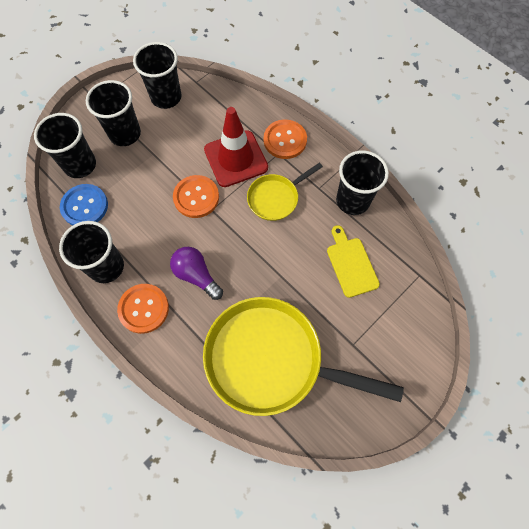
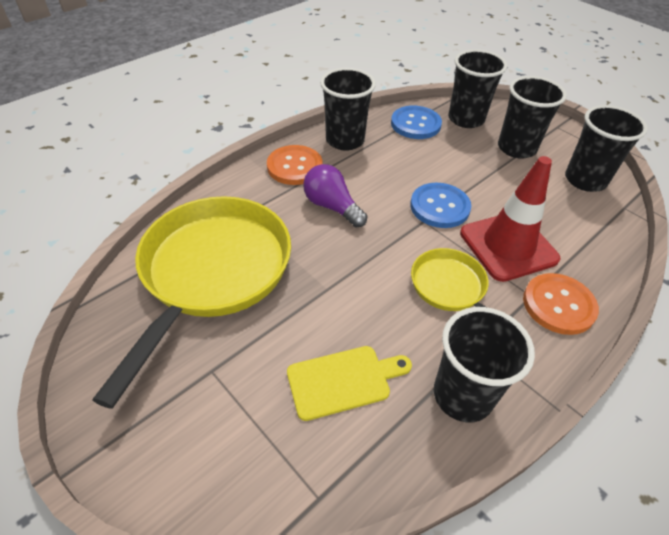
camera: 90 degrees right, 20 degrees down
(196, 197) = (439, 207): orange button -> blue button
(196, 275) = (332, 206): purple light bulb -> purple light bulb turned 90 degrees counterclockwise

